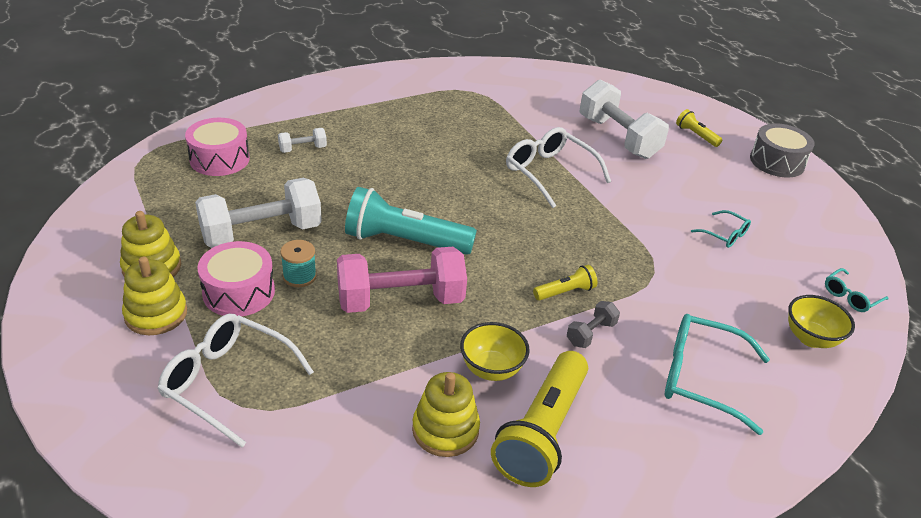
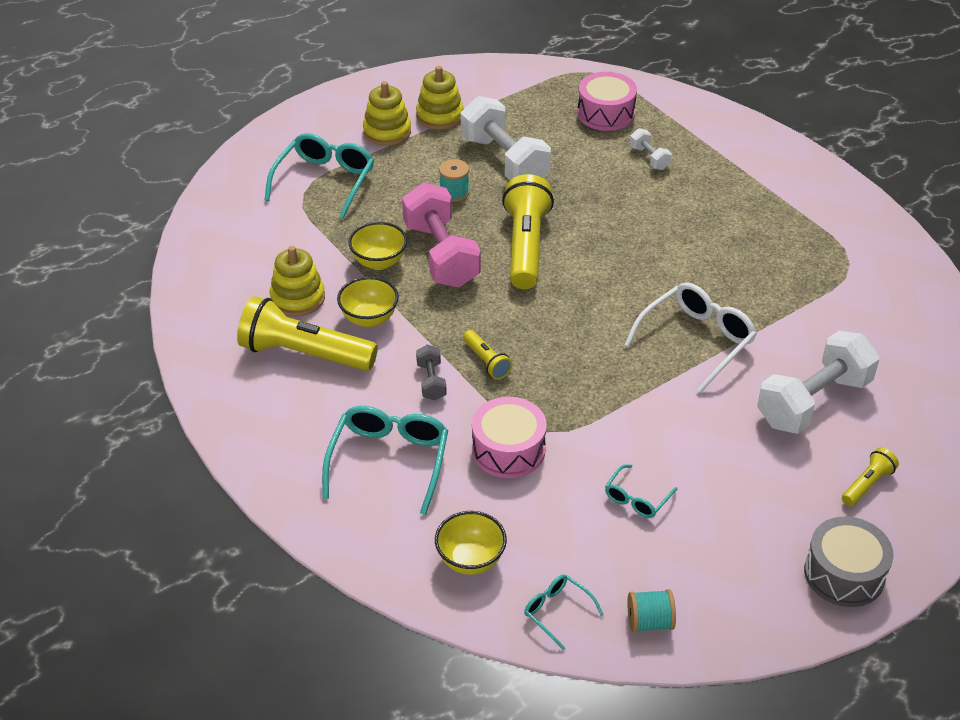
camera: 85 degrees right, 5 degrees up
(227, 382) = (325, 181): white glasses -> turquoise glasses
(239, 292) = (424, 165): pink drum -> pink drum (508, 450)
(399, 350) = (379, 262): none -> yellow bowl
(405, 241) = (526, 246): turquoise flashlight -> yellow flashlight
(591, 333) = (431, 381): grey dumbbell -> grey dumbbell turned 45 degrees clockwise
(845, 252) = (649, 622): none -> turquoise spool

